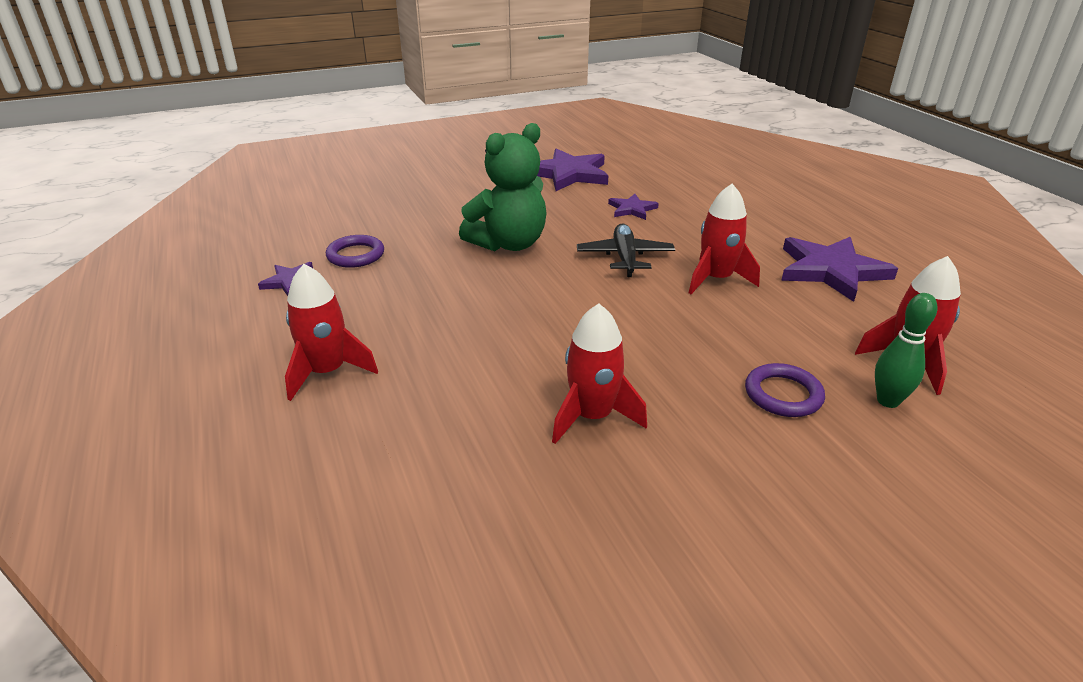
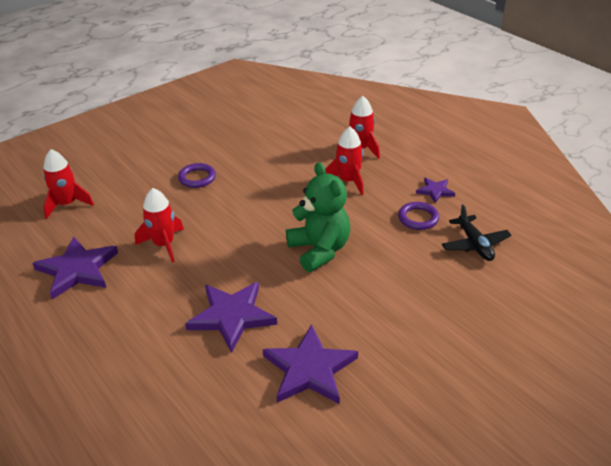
camera: 165 degrees right, 5 degrees up
(509, 244) = (319, 250): green teddy bear -> green teddy bear turned 120 degrees clockwise
(592, 416) = (229, 152): red rocket -> red rocket (348, 181)
(625, 257) = (229, 253): black plane -> black plane (475, 244)
(632, 209) = (232, 316): purple star -> purple star, size x1.91
(783, 394) = (140, 176): purple ring -> purple ring (197, 178)
(888, 401) = (89, 182): green bowling pin -> none

